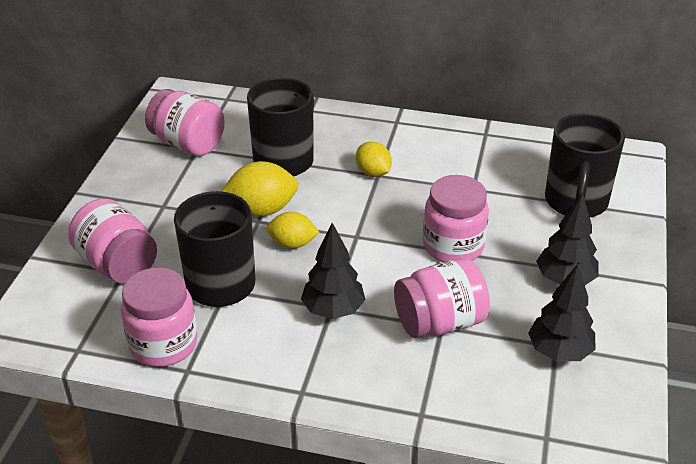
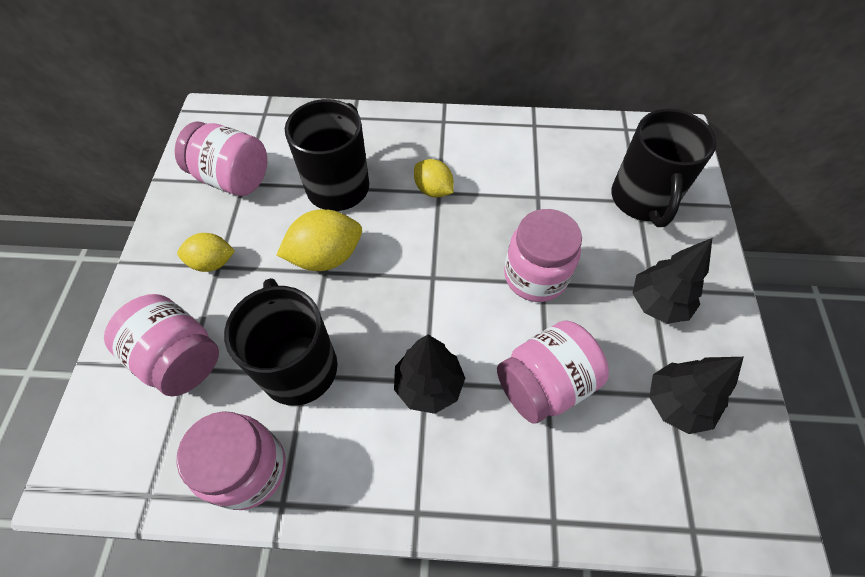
camera: 10 degrees left, 20 degrees up
(292, 244) = (367, 298): yellow lemon -> yellow lemon (212, 262)

